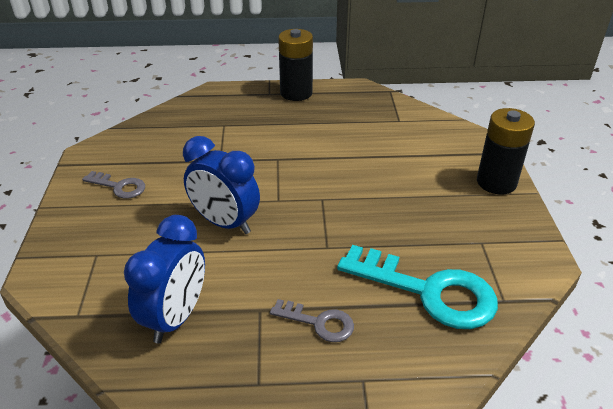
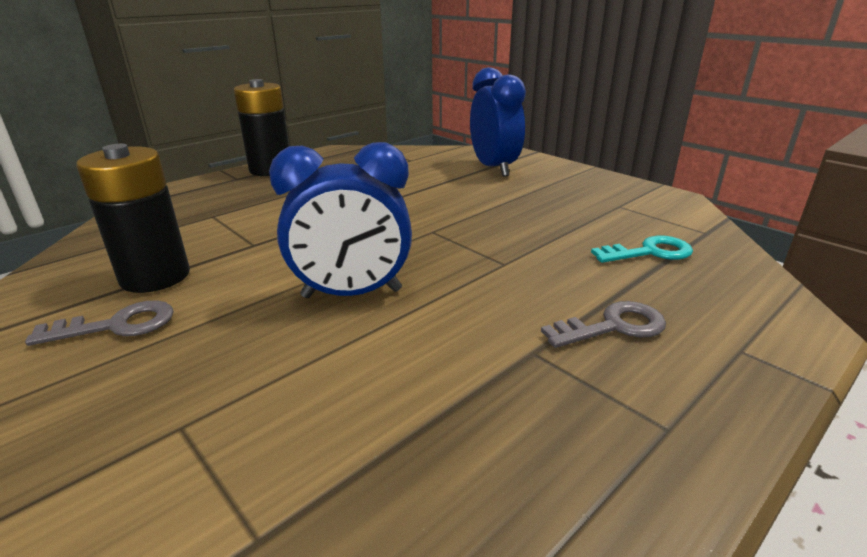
camera: 40 degrees left, 10 degrees down
(176, 317) = (444, 426): blue clock -> blue clock (494, 168)
(429, 291) = (649, 252): turquoise key -> turquoise key, size x0.51
(496, 182) = (558, 169): black battery -> black battery (155, 276)

